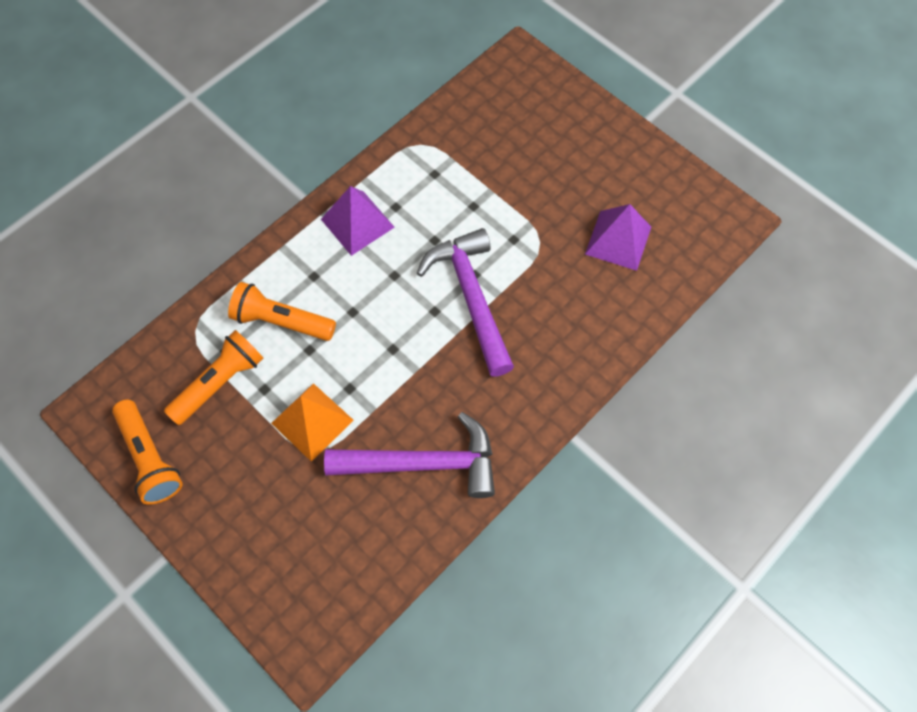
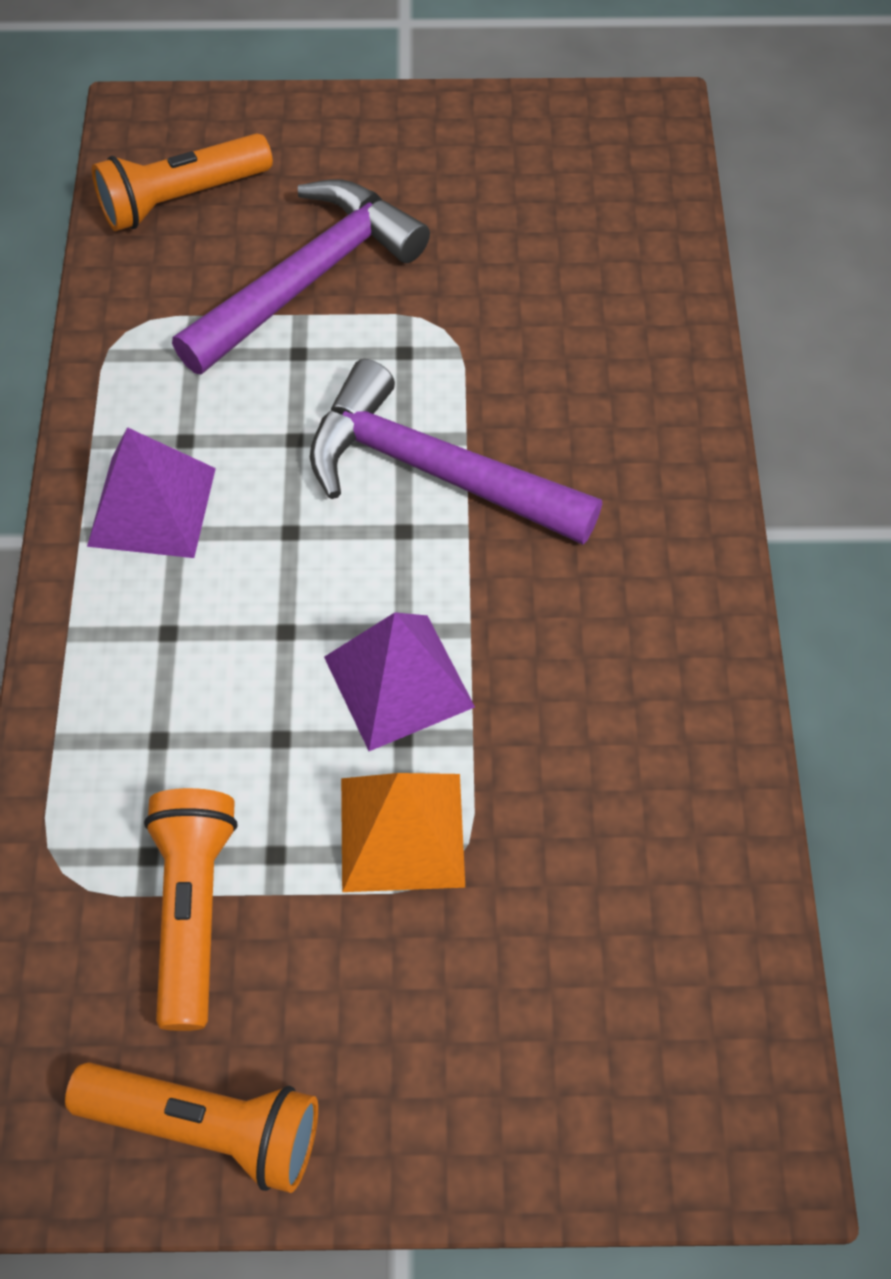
camera: 45 degrees left, 5 degrees down
(281, 321) = (190, 736): orange flashlight -> orange flashlight (181, 199)
(423, 463) = (623, 740): purple hammer -> purple hammer (308, 279)
(618, 240) = (541, 247): purple pyramid -> purple pyramid (398, 681)

